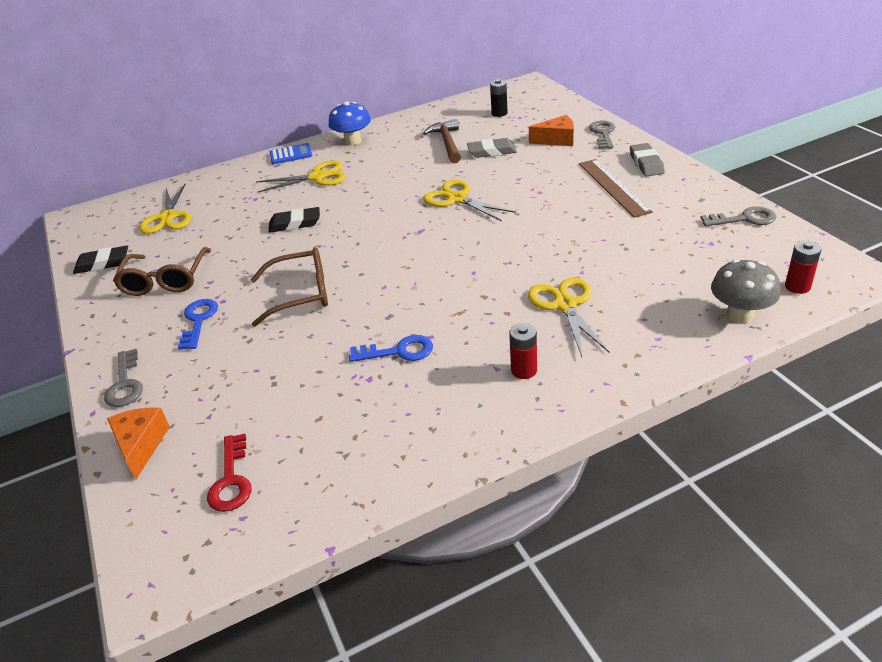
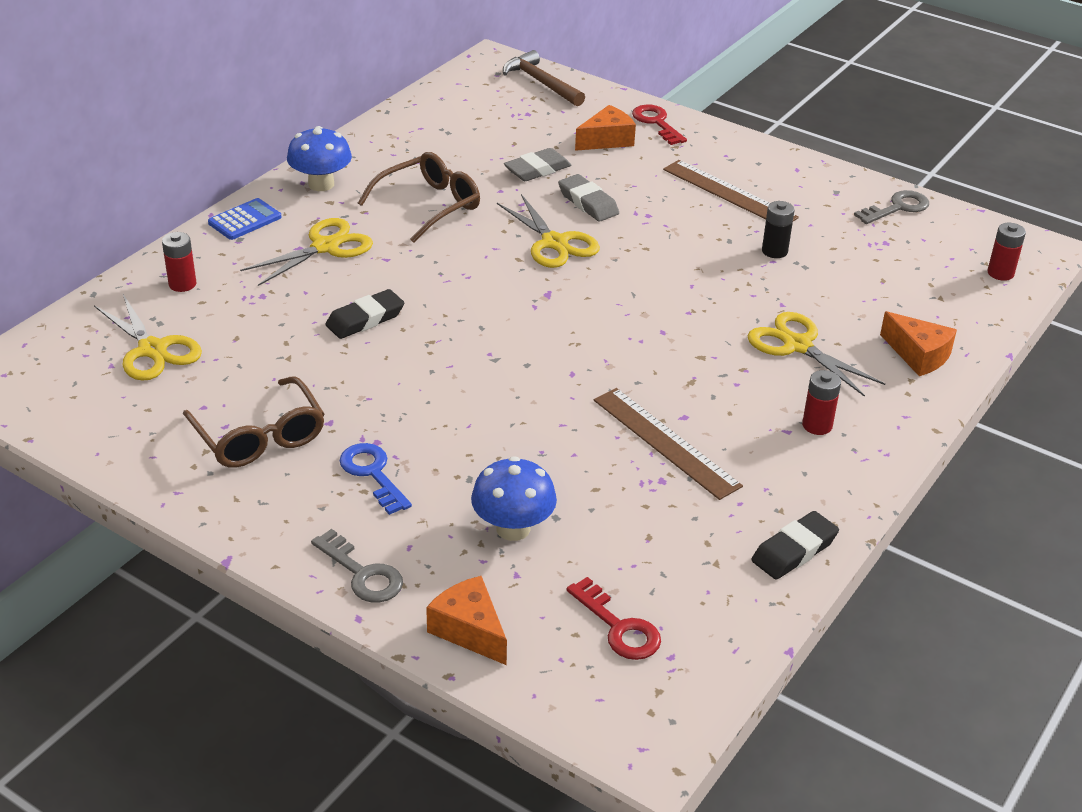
camera: 35 degrees left, 0 degrees up
(102, 263) = (127, 437): black eraser -> black eraser (794, 550)
(222, 184) = (182, 284): none -> red battery
(239, 383) = (513, 528): none -> blue mushroom
(302, 294) = (477, 407): brown glasses -> brown glasses (430, 205)
(398, 351) = (665, 442): blue key -> brown ruler
(447, 143) = (465, 166): brown hammer -> brown hammer (541, 82)
(457, 199) = (554, 243): yellow scissors -> yellow scissors turned 135 degrees counterclockwise
(499, 113) = (495, 111): black battery -> black battery (774, 251)
(603, 133) = (656, 123): grey key -> red key
(646, 163) = (741, 156): grey eraser -> grey eraser (588, 203)
(661, 336) = (918, 355): none -> orange cheese
(740, 314) = (971, 314): grey mushroom -> none

